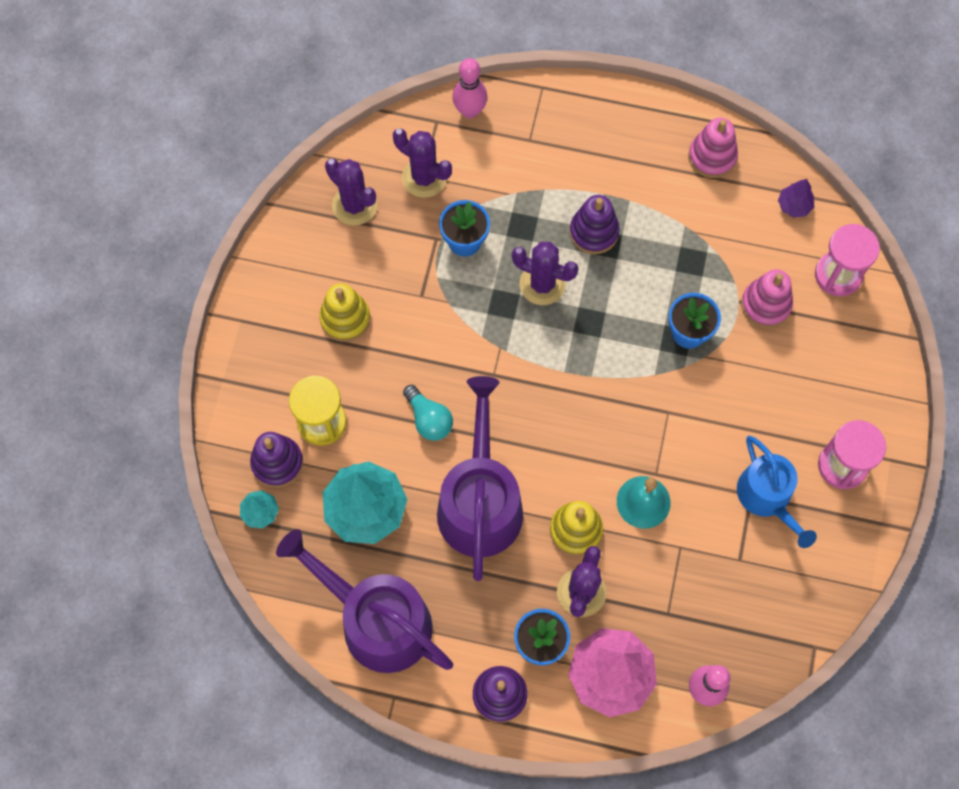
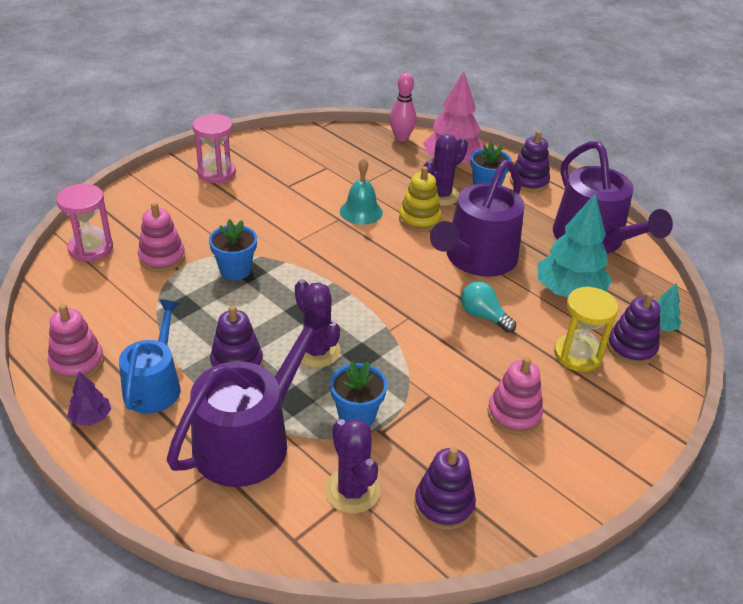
camera: 150 degrees left, 30 degrees down
(345, 318) = (514, 414): yellow stacking toy -> pink stacking toy
(354, 205) = (444, 505): purple cactus -> purple stacking toy
(428, 419) = (483, 316): turquoise light bulb -> turquoise light bulb turned 45 degrees counterclockwise
(470, 111) = (249, 530): pink bowling pin -> none
(526, 174) = (250, 439): none -> purple watering can
(767, 497) = (279, 181): blue watering can -> blue watering can (154, 385)
(794, 205) = (62, 299): purple tree -> purple tree (91, 417)

